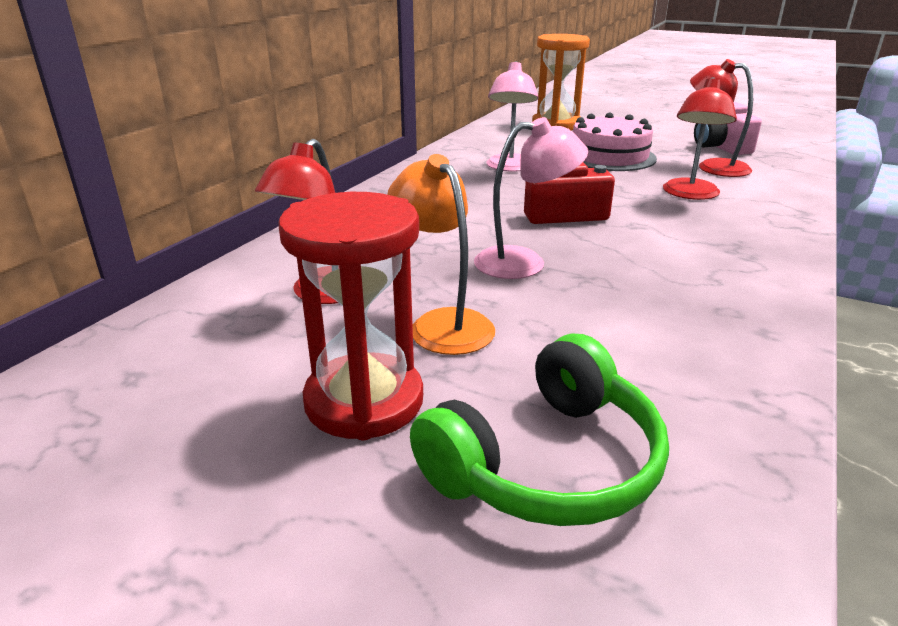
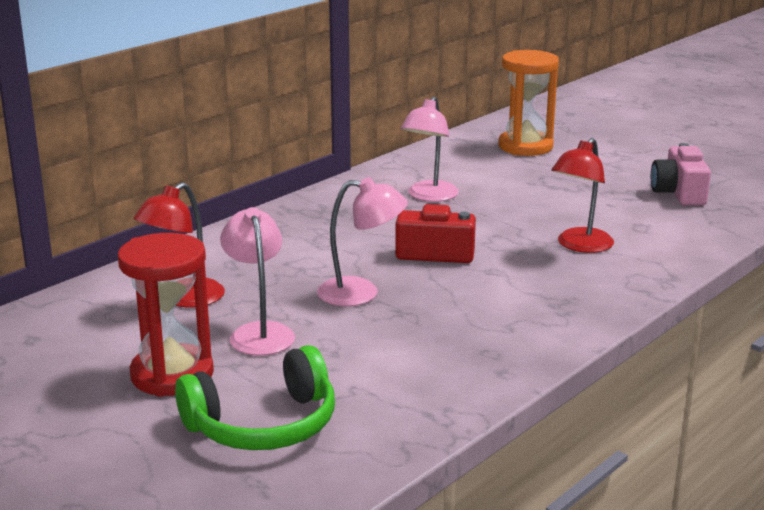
camera: 15 degrees right, 5 degrees down
(443, 323) = (259, 332): orange lamp -> pink lamp
(609, 156) = (543, 193): pink cake -> none
(713, 167) = (641, 217): red lamp -> none

